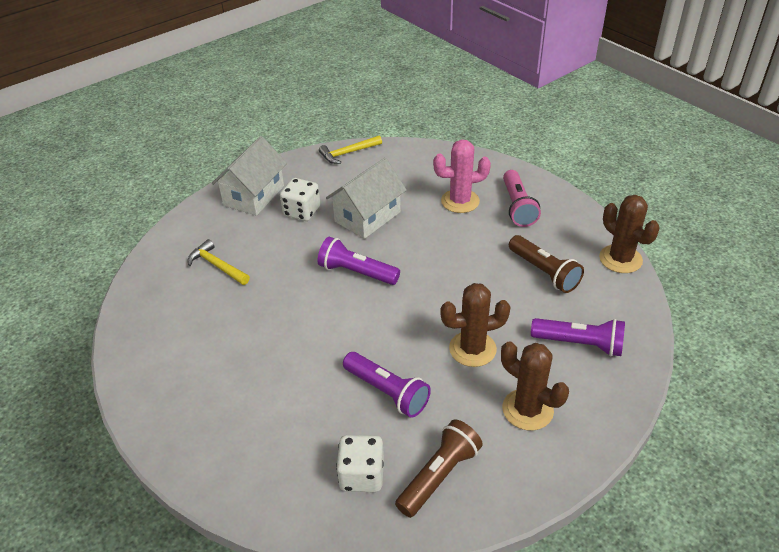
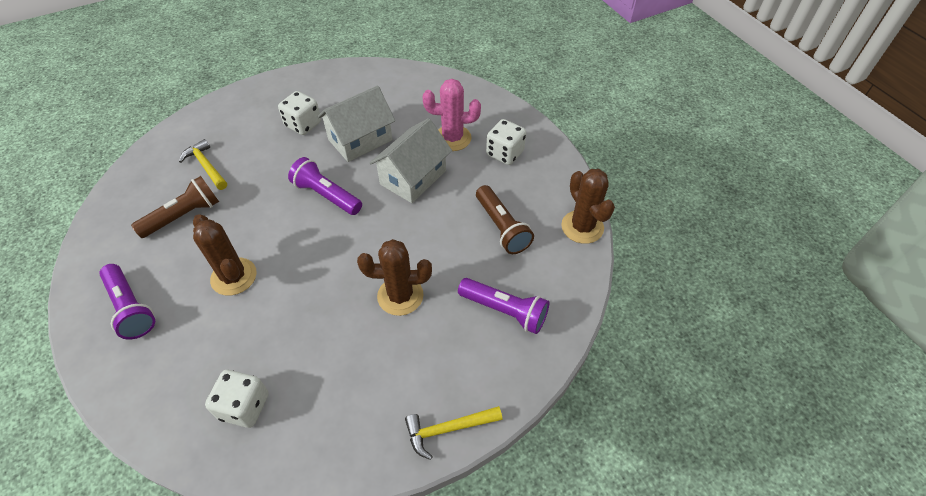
camera: 10 degrees right, 10 degrees up
(254, 196) = (267, 101): white house -> white house (413, 177)
(348, 153) = (369, 71): yellow hammer -> yellow hammer (448, 429)
(387, 392) = (303, 325): purple flashlight -> purple flashlight (131, 308)
(439, 476) = (314, 423): brown flashlight -> brown flashlight (183, 216)
(517, 207) = (505, 153): pink flashlight -> white dice
(527, 410) = (425, 371): brown cactus -> brown cactus (234, 277)

